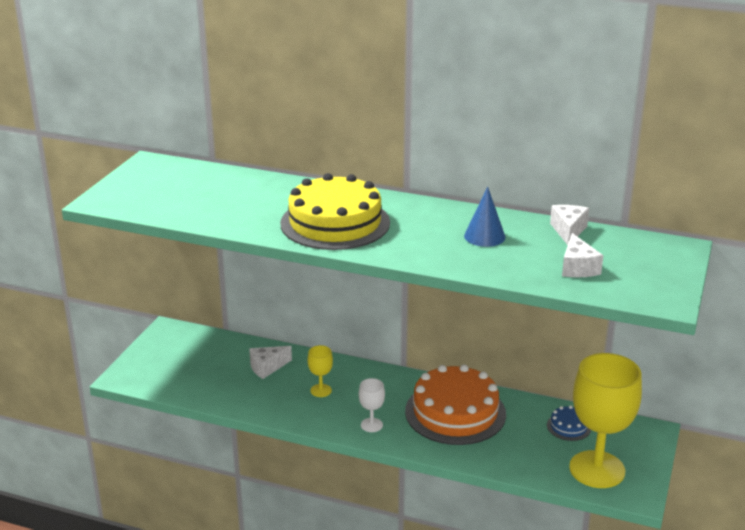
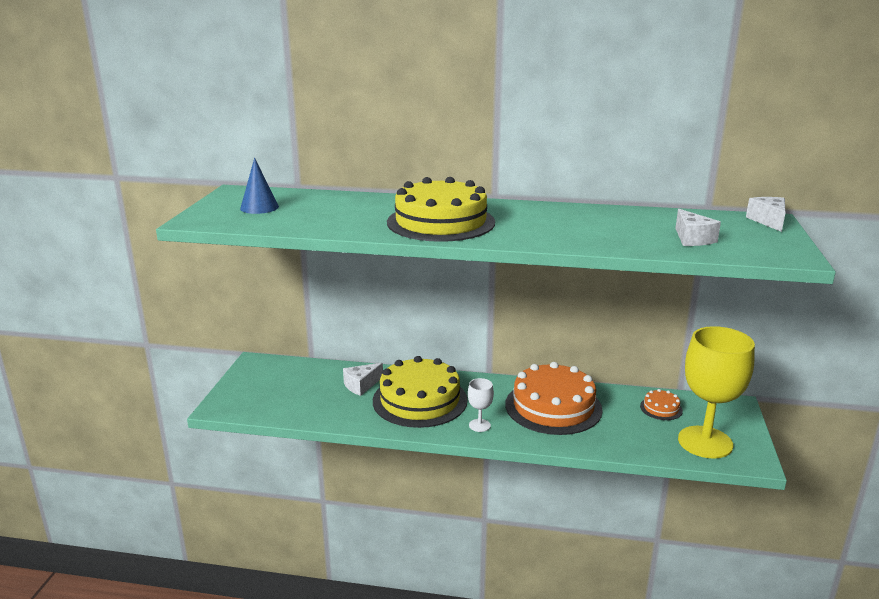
camera: 10 degrees left, 5 degrees down
(321, 390) = (420, 400): yellow goblet -> yellow cake
(484, 236) = (589, 223): blue cone -> blue cone (259, 207)
(568, 231) = (662, 214): white cheese -> white cheese (768, 221)
(568, 426) = (661, 408): blue cake -> orange cake

